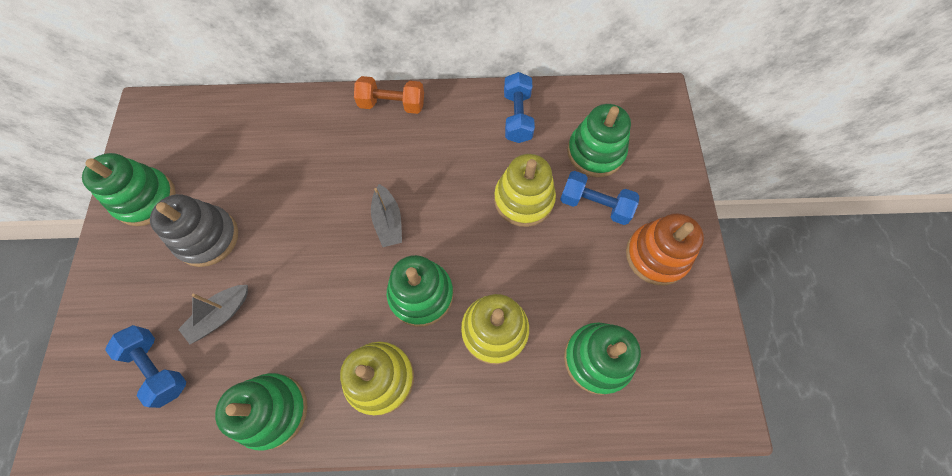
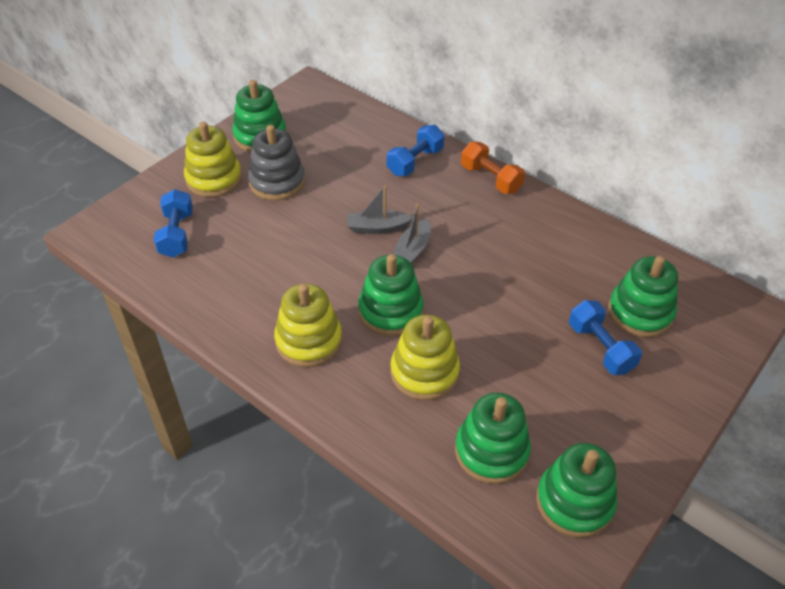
camera: 40 degrees right, 20 degrees down
(220, 315) = (242, 231): grey boat -> grey boat (377, 228)
(272, 411) = (220, 307): green stacking toy -> green stacking toy (574, 502)
(517, 117) = (591, 246): blue dumbbell -> blue dumbbell (415, 162)
(523, 199) = (538, 304): yellow stacking toy -> yellow stacking toy (214, 179)
(656, 255) = (623, 420): orange stacking toy -> none

